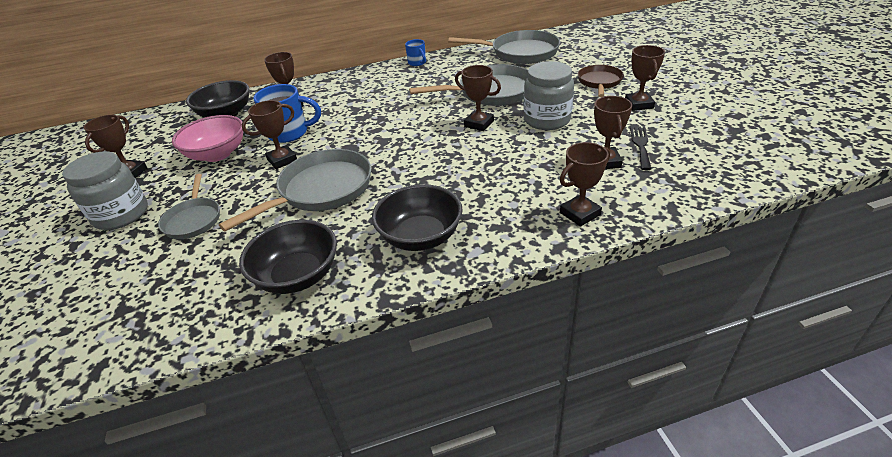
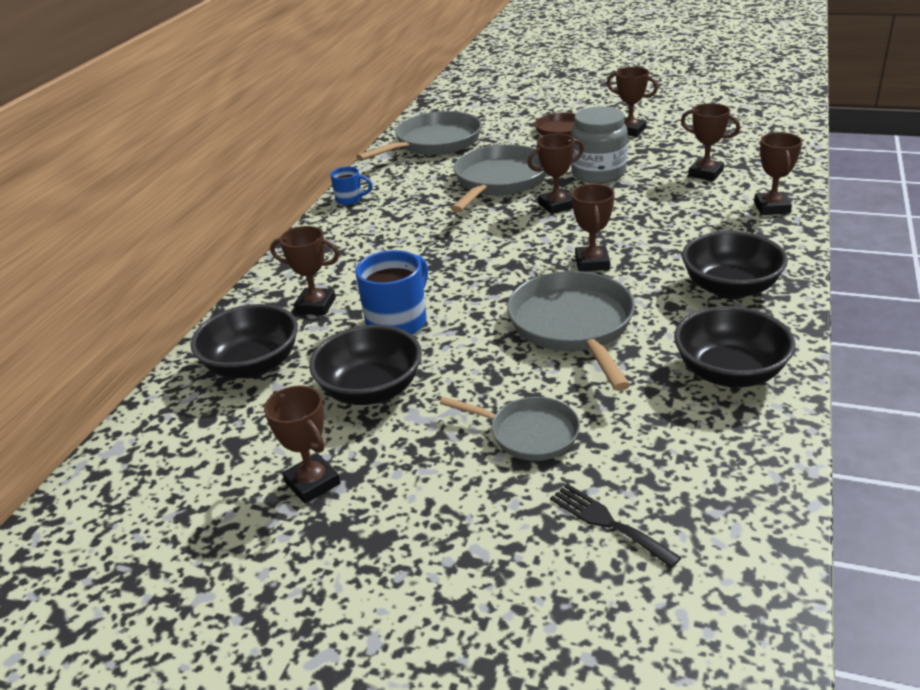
camera: 55 degrees left, 5 degrees down
(121, 215) = (435, 502): grey jar -> none
(217, 154) = (371, 390): pink bowl -> black bowl
(282, 160) = (464, 340): brown trophy -> brown trophy (592, 263)
(641, 145) = (698, 152): black fork -> black fork (608, 522)

